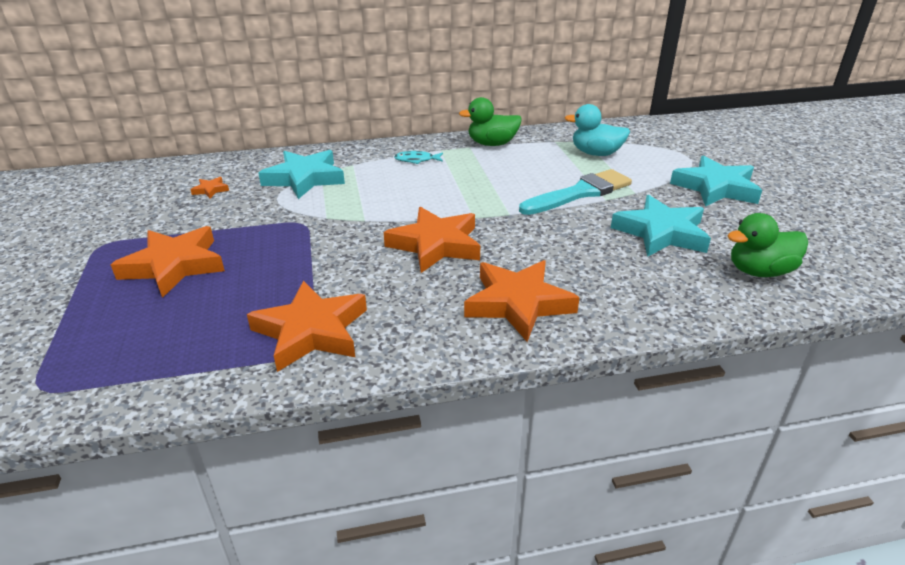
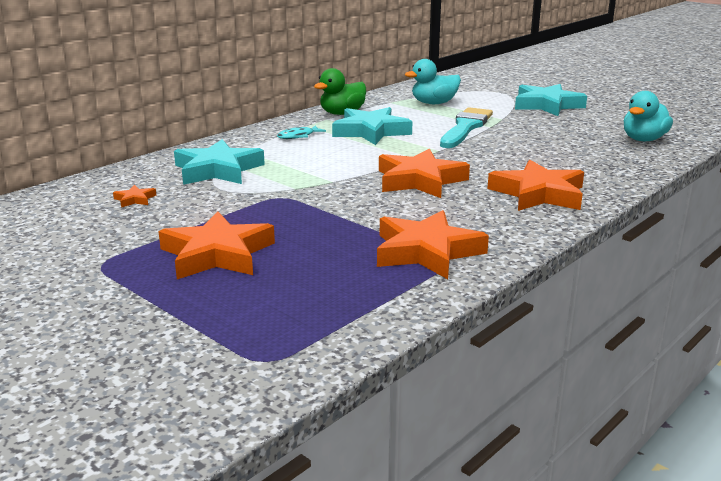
camera: 35 degrees left, 10 degrees down
(661, 233) = (557, 135): turquoise star -> turquoise star (371, 131)
(759, 271) = (643, 140): green duck -> turquoise duck

